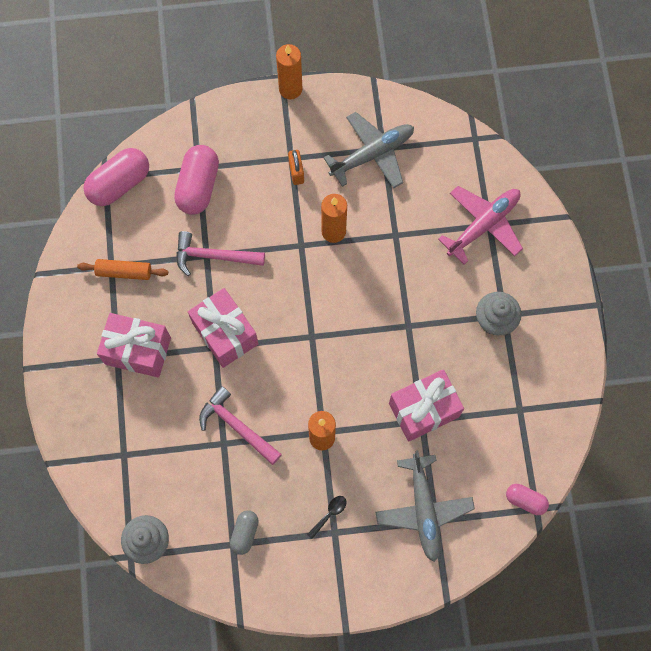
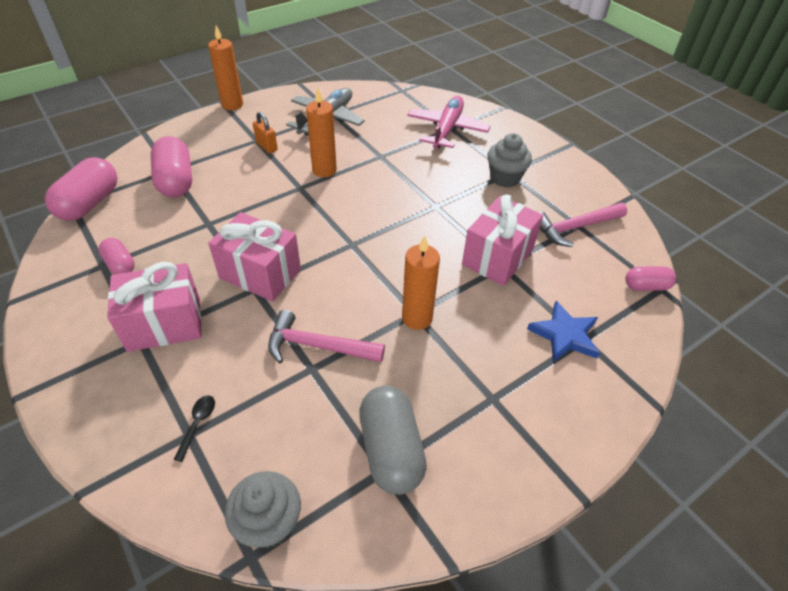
camera: 30 degrees left, 25 degrees down
(124, 272) = (120, 265): orange rolling pin -> pink capsule
(213, 256) = (216, 222): pink hammer -> pink hammer (575, 228)
(244, 533) = (391, 450): grey capsule -> grey capsule, size x1.77
(329, 514) = (474, 383): black spoon -> black spoon (197, 424)
(423, 510) = (565, 335): grey plane -> blue star

